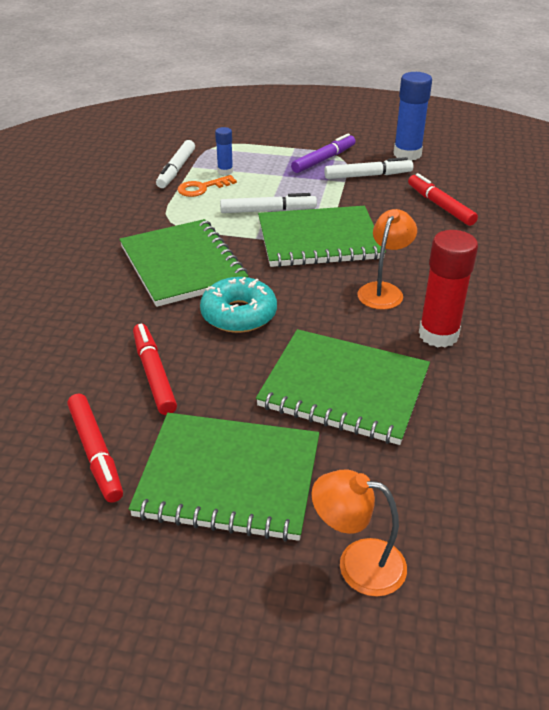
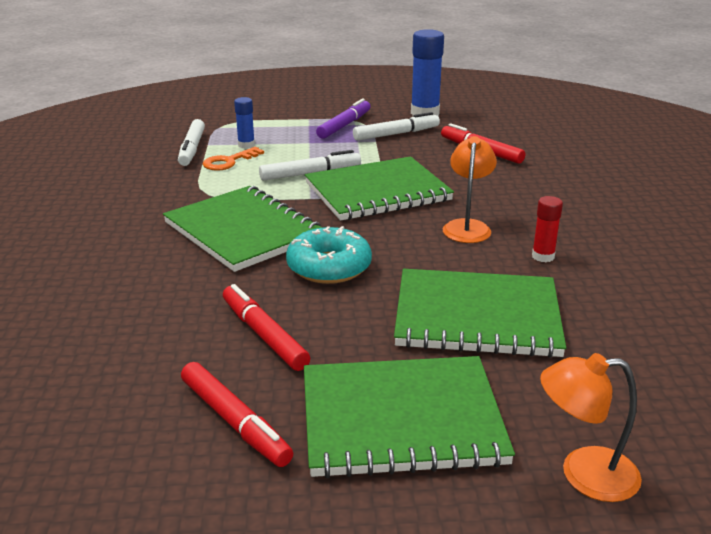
camera: 15 degrees left, 10 degrees down
(438, 335) = (543, 256): red glue stick -> red glue stick, size x0.54

